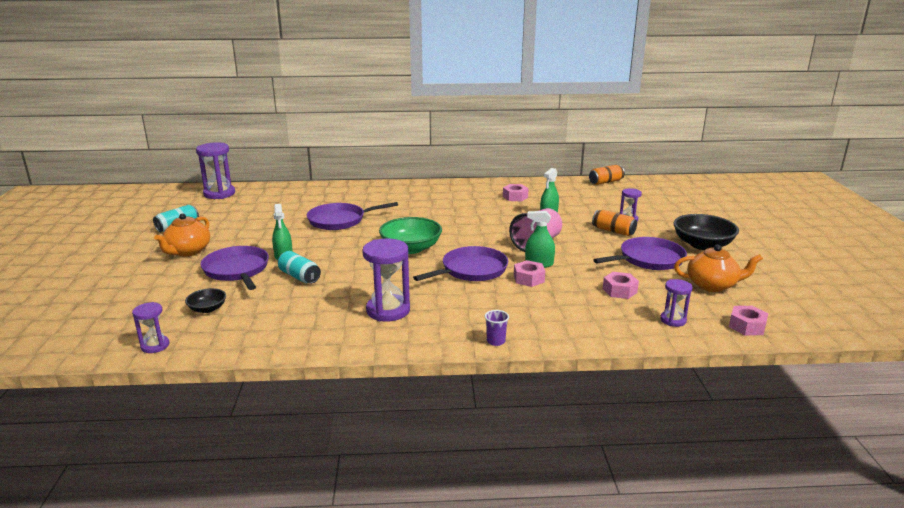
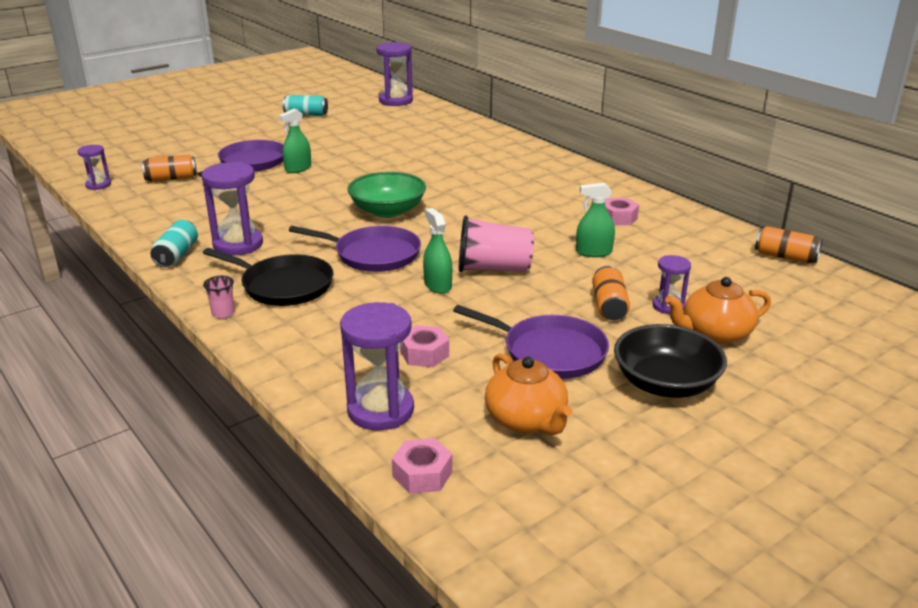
camera: 55 degrees right, 5 degrees up
(188, 251) = (264, 135): orange teapot -> orange teapot (715, 334)
(207, 309) = (171, 179): black bowl -> orange can
(299, 277) = (265, 188): turquoise can -> turquoise can (177, 255)
(340, 220) = (408, 161): purple pan -> none
(479, 310) = (283, 285): none -> black pan
(496, 341) = (223, 313): purple cup -> pink cup
(529, 279) = (389, 290): pink nut -> none
(673, 320) = (380, 410): purple hourglass -> purple hourglass, size x1.78

